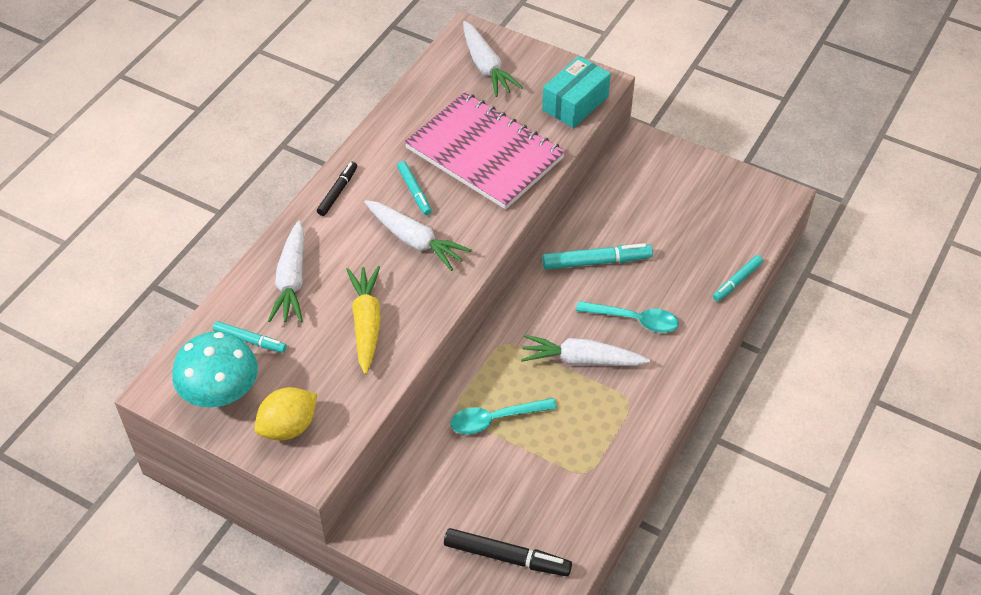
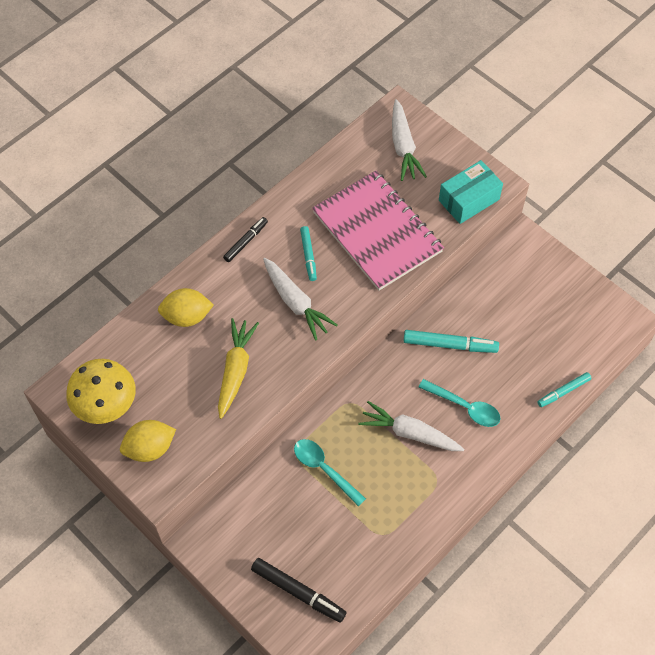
camera: 15 degrees right, 10 degrees up
(221, 392) = (106, 404): turquoise mushroom -> yellow mushroom
(250, 341) = (140, 363): turquoise marker -> none
(292, 281) = (187, 316): white carrot -> yellow lemon
(495, 419) = (324, 469): turquoise spoon -> turquoise spoon turned 45 degrees clockwise

